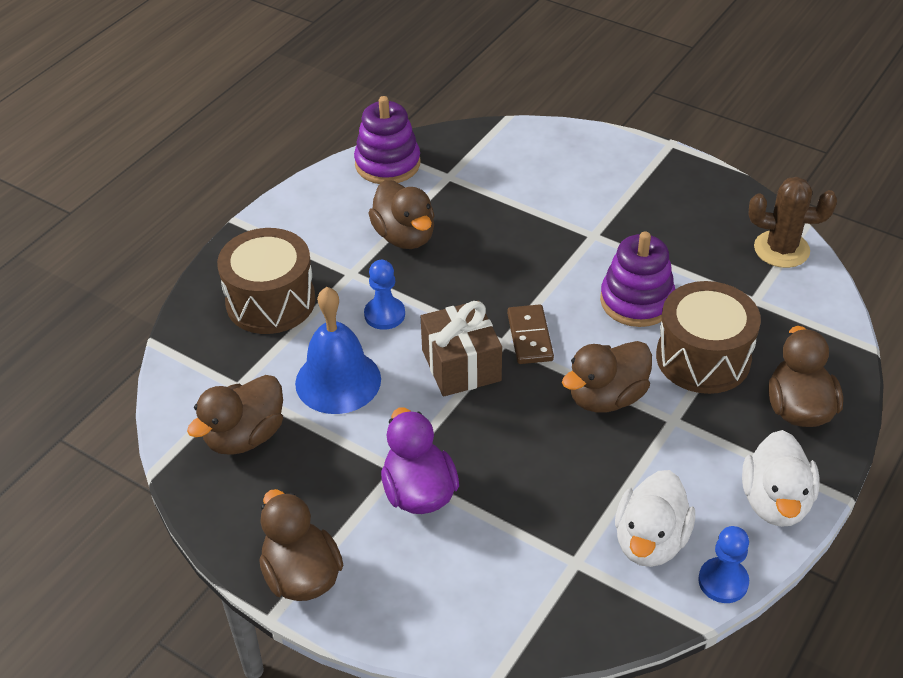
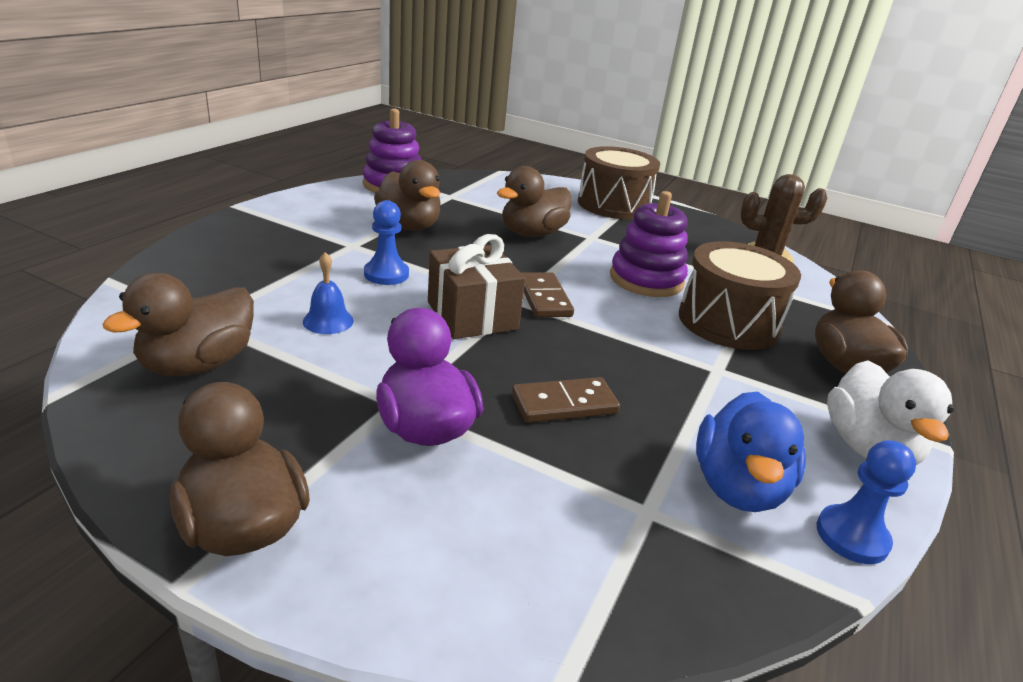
camera: 10 degrees left, 15 degrees down
(270, 301) = (260, 258): brown drum -> brown drum (613, 205)
(338, 381) = (328, 321): blue bell -> blue bell, size x0.49
(529, 465) = (564, 404): none -> brown domino
(606, 397) = (638, 348): brown duck -> brown duck (532, 234)
(650, 541) = (738, 487): white duck -> blue duck

